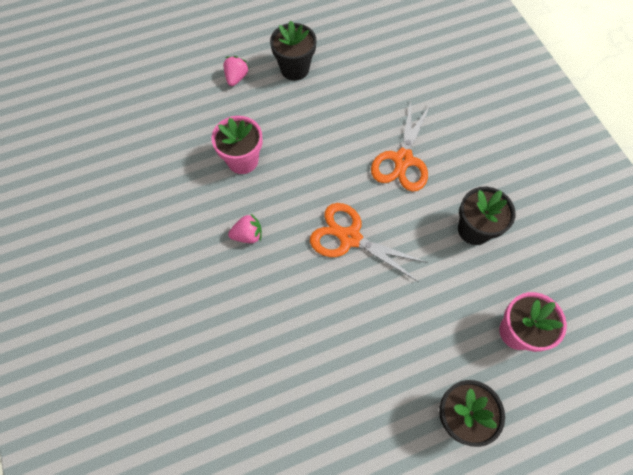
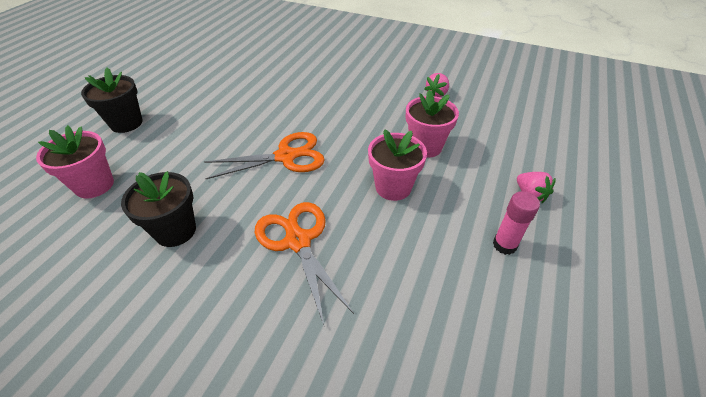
camera: 135 degrees right, 20 degrees down
(248, 235) = (359, 115): pink strawberry -> pink strawberry (436, 94)
(294, 69) = (504, 245): black flower pot -> pink glue stick
(307, 148) = (393, 187): none -> pink flower pot

